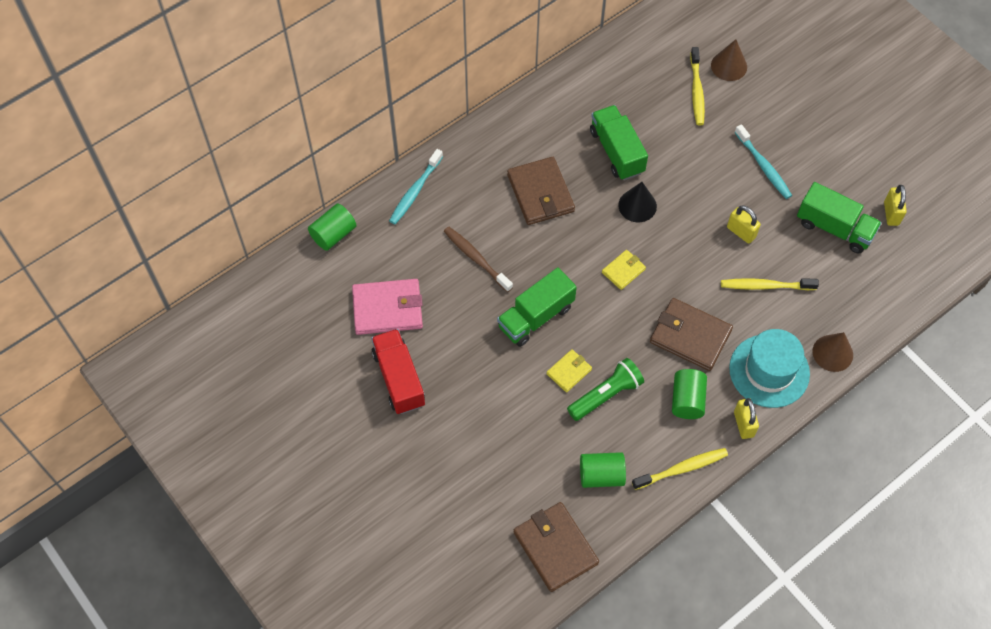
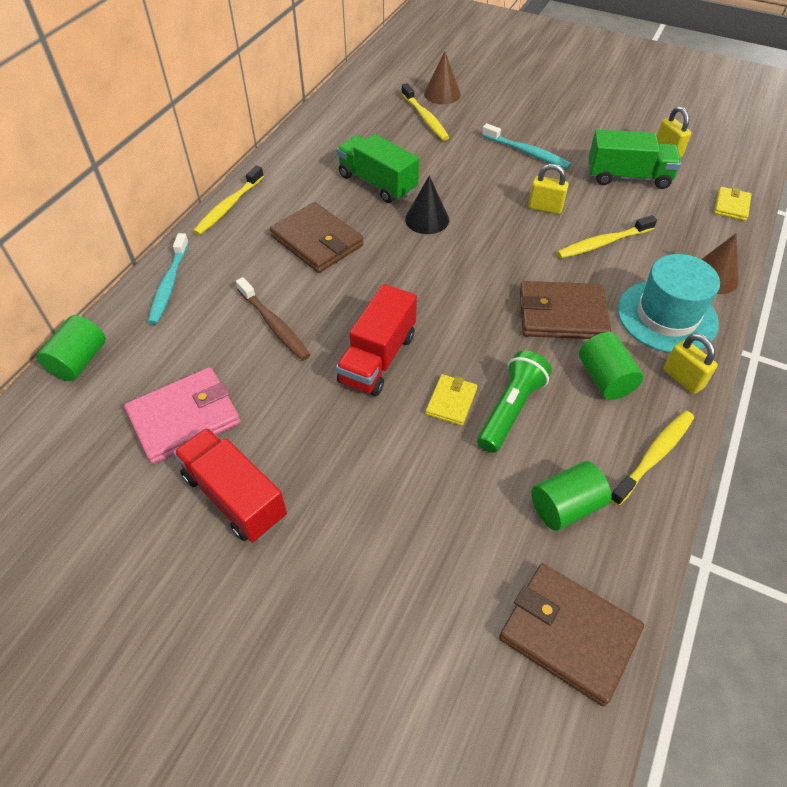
camera: 25 degrees left, 10 degrees down
(476, 258) = (274, 325): brown toothbrush -> brown toothbrush turned 150 degrees counterclockwise
(486, 130) = (228, 206): none -> yellow toothbrush
(536, 317) = (378, 358): green truck -> red truck
(623, 271) = (449, 279): yellow wallet -> yellow wallet (731, 206)

